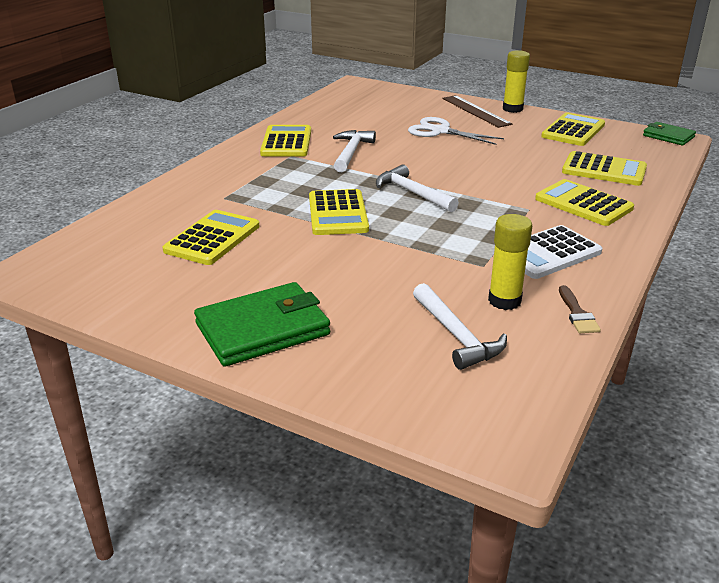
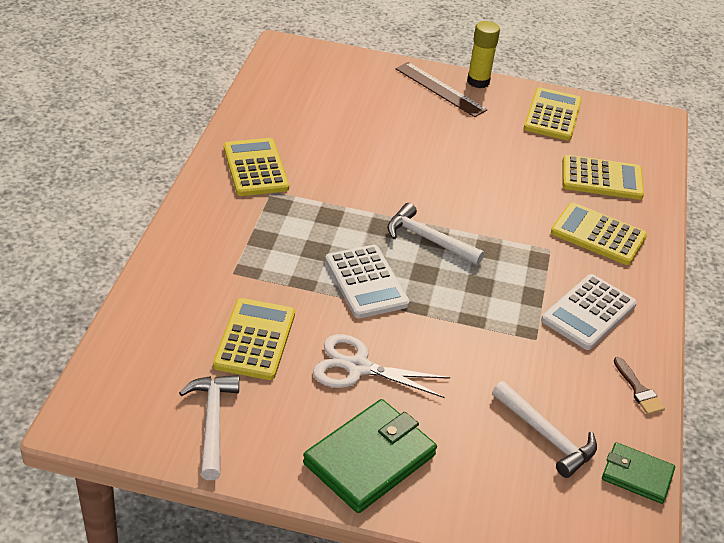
camera: 20 degrees left, 10 degrees up
(337, 213) = (366, 282): yellow calculator -> white calculator
(351, 152) = (336, 179): white hammer -> white hammer (212, 422)
(440, 131) = (416, 130): white scissors -> white scissors (358, 367)
(504, 301) = (572, 384): yellow glue stick -> none
(668, 136) = (647, 115): green wallet -> green wallet (637, 475)

